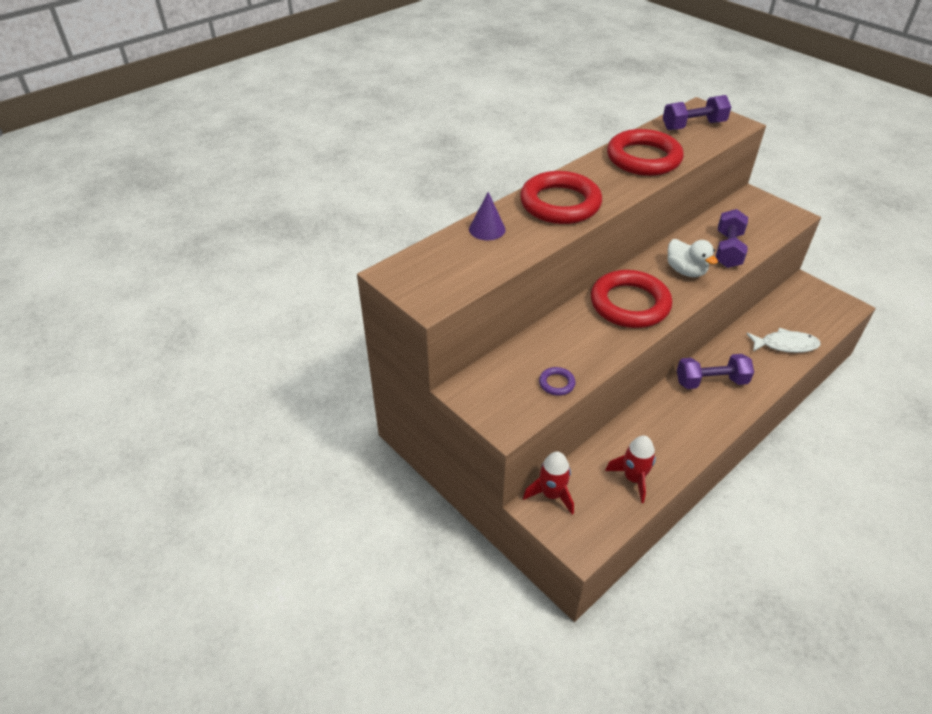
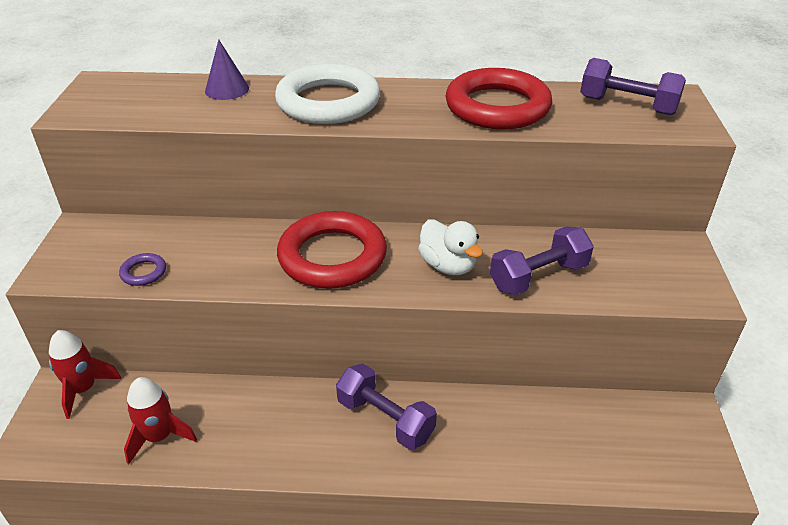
camera: 45 degrees right, 5 degrees down
(560, 203) = (328, 102): red ring -> white ring
(685, 271) = (448, 265): white duck -> white duck turned 45 degrees counterclockwise
(785, 345) = (540, 453): white fish -> none

